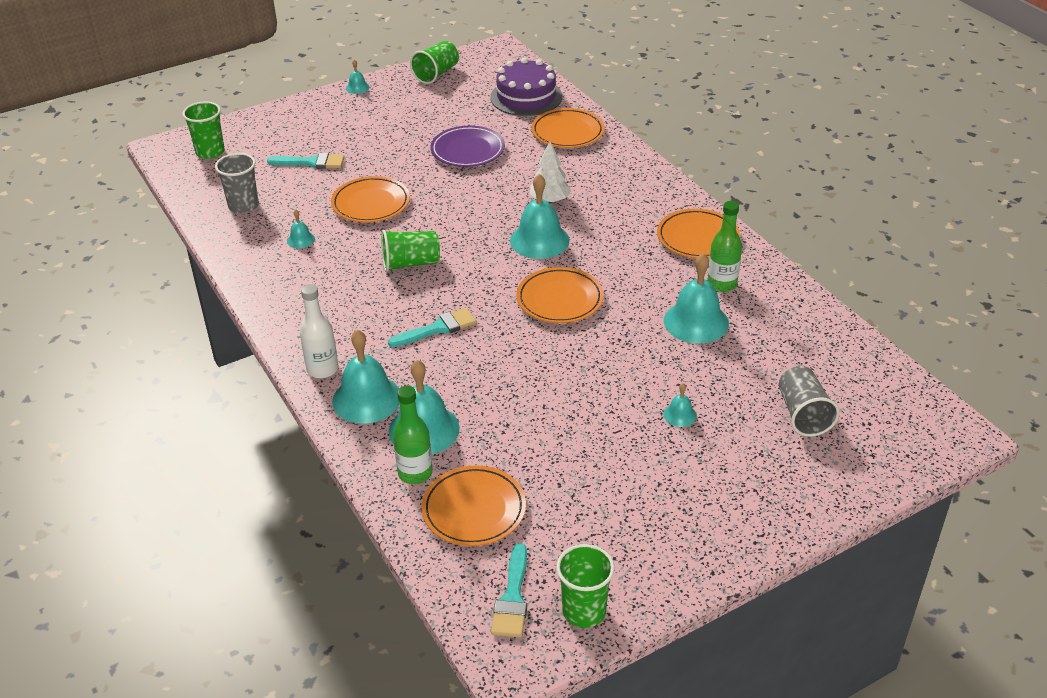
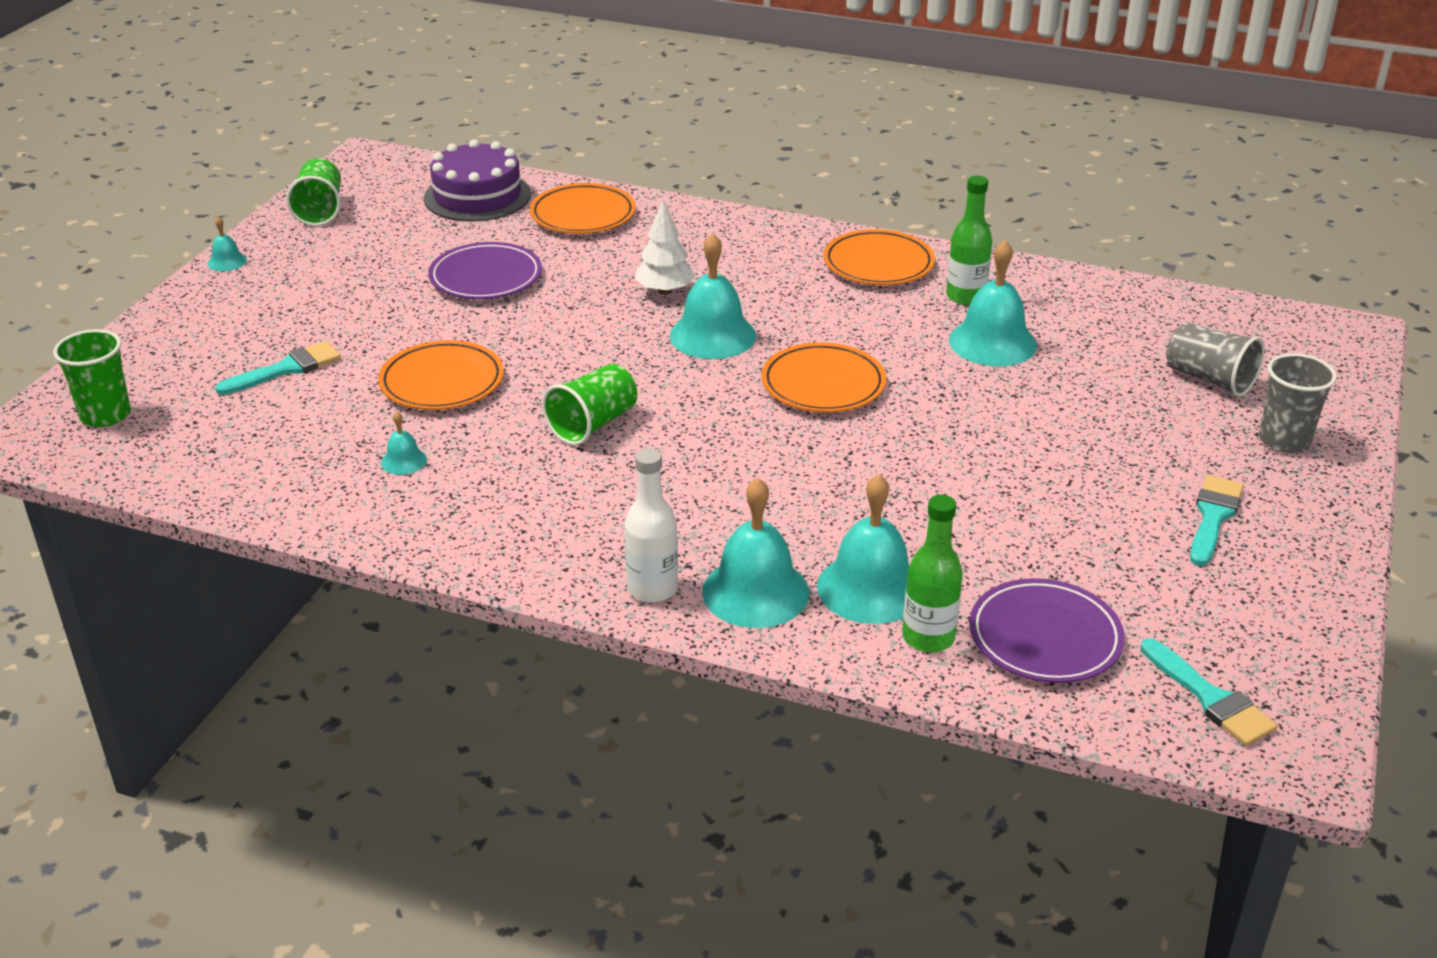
camera: 40 degrees left, 5 degrees down
(243, 206) = (258, 457): grey cup -> grey cup (1284, 440)
(437, 328) = (729, 477): turquoise brush -> turquoise brush (1213, 517)
(474, 509) = (1045, 637): orange plate -> purple plate
(584, 611) = (1291, 667): green cup -> none
(680, 415) = (1105, 435): turquoise bell -> none

